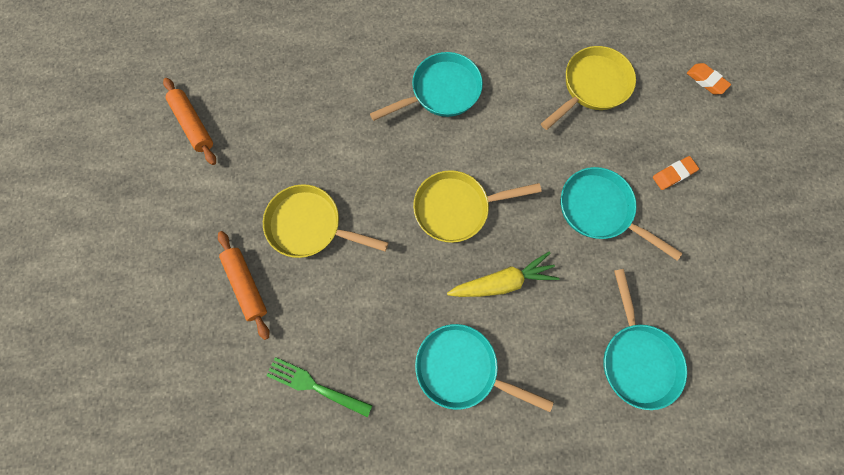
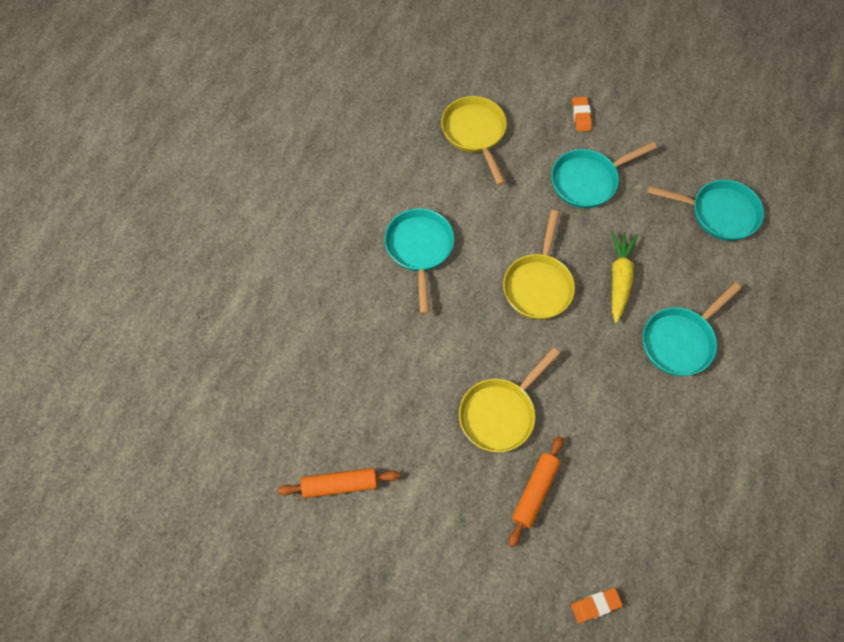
camera: 65 degrees left, 10 degrees down
(247, 285) = (535, 492): orange rolling pin -> orange rolling pin turned 60 degrees counterclockwise
(315, 386) = (652, 466): green fork -> none
(706, 81) = (511, 54): orange eraser -> orange eraser (595, 605)

